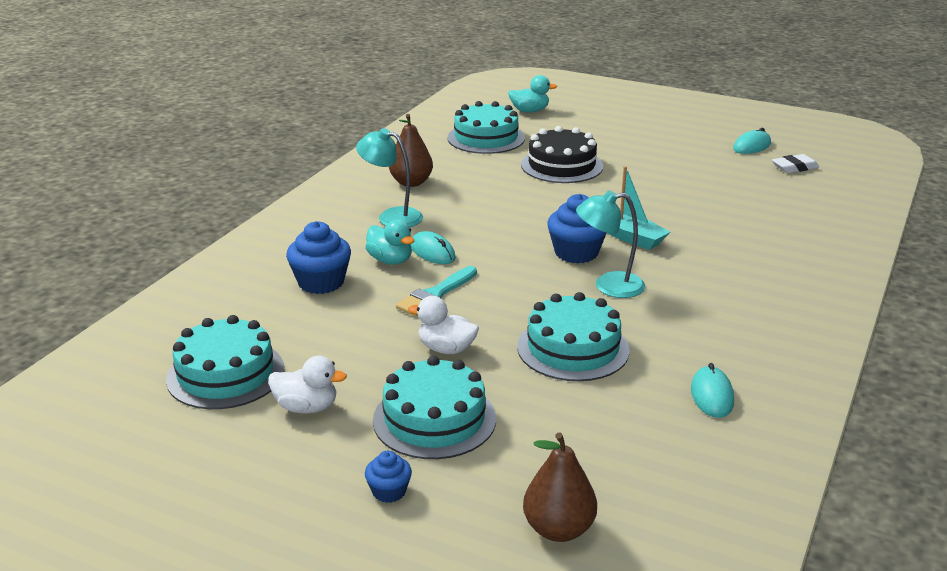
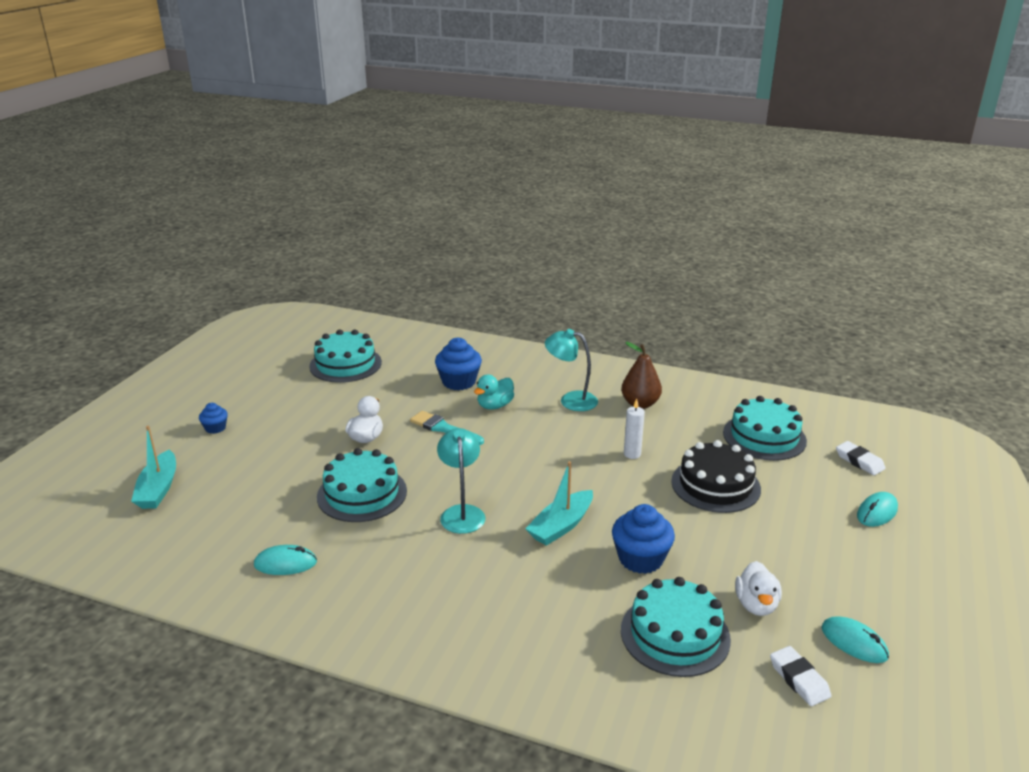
camera: 85 degrees right, 0 degrees up
(306, 407) = (305, 394): white duck -> white duck (756, 605)
(392, 216) = (571, 400): turquoise lamp -> turquoise lamp turned 90 degrees counterclockwise
(432, 252) = (511, 423): turquoise mouse -> turquoise mouse (877, 512)
(434, 419) = (283, 438): turquoise cake -> turquoise cake (675, 634)
(507, 195) = (632, 454): none -> white candle
(529, 111) = (859, 461): turquoise duck -> white eraser
(558, 529) = (158, 489): brown pear -> turquoise boat
(576, 253) = (521, 495): blue cupcake -> blue cupcake (640, 559)

